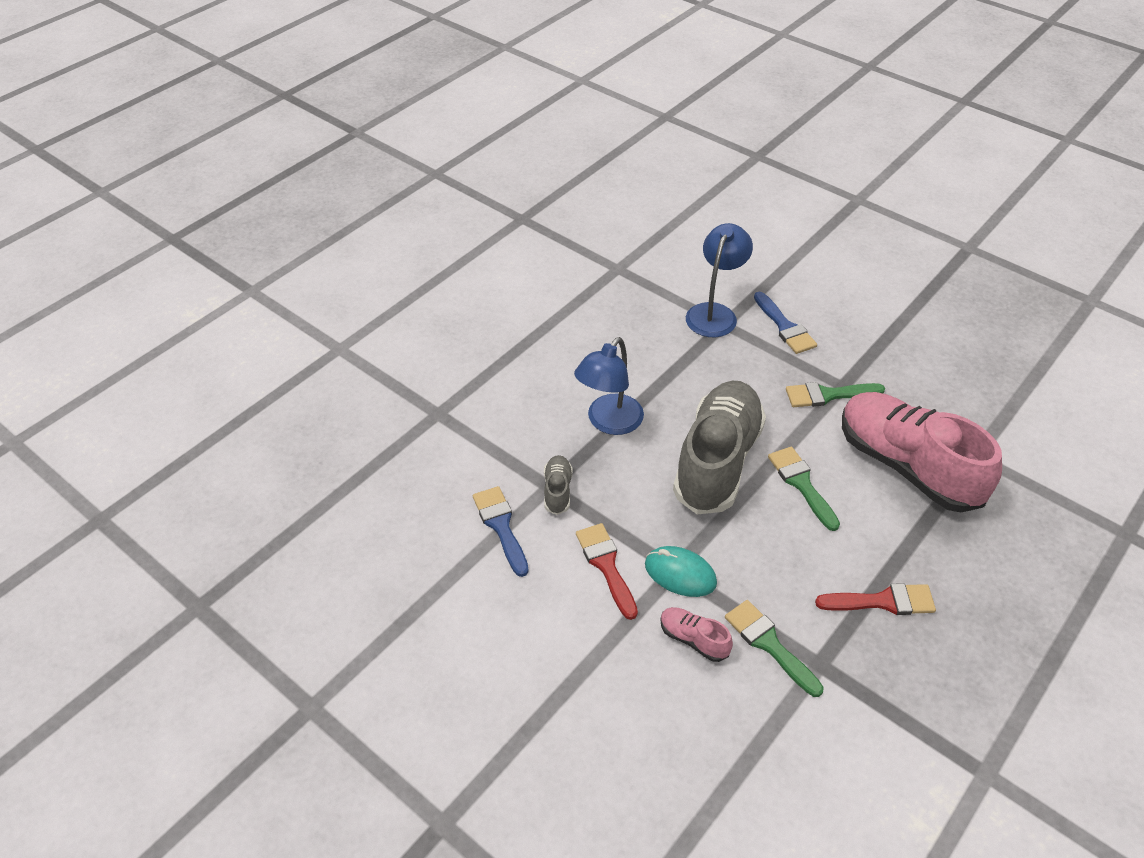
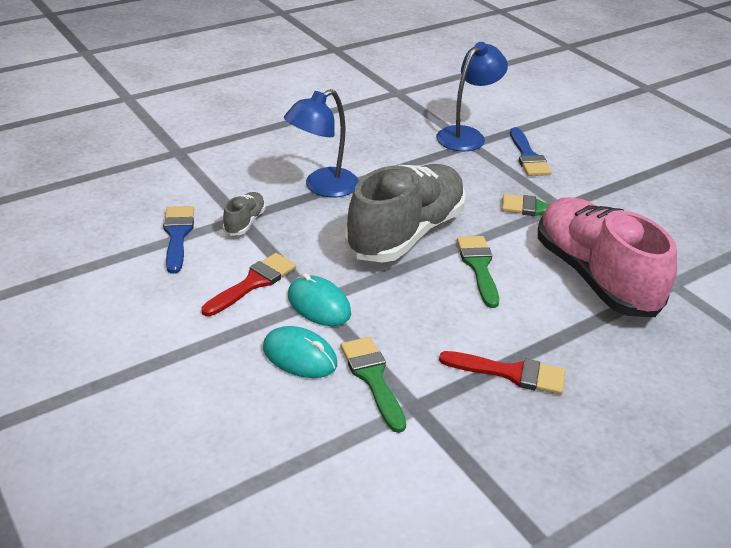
camera: 15 degrees right, 10 degrees down
(606, 565) = (253, 283): red brush -> red brush turned 45 degrees clockwise
(693, 639) = (300, 356): pink shoe -> turquoise mouse

